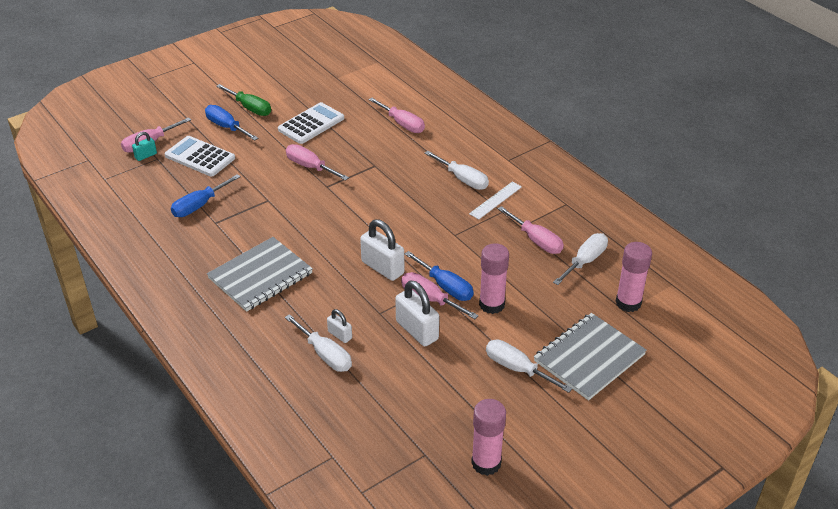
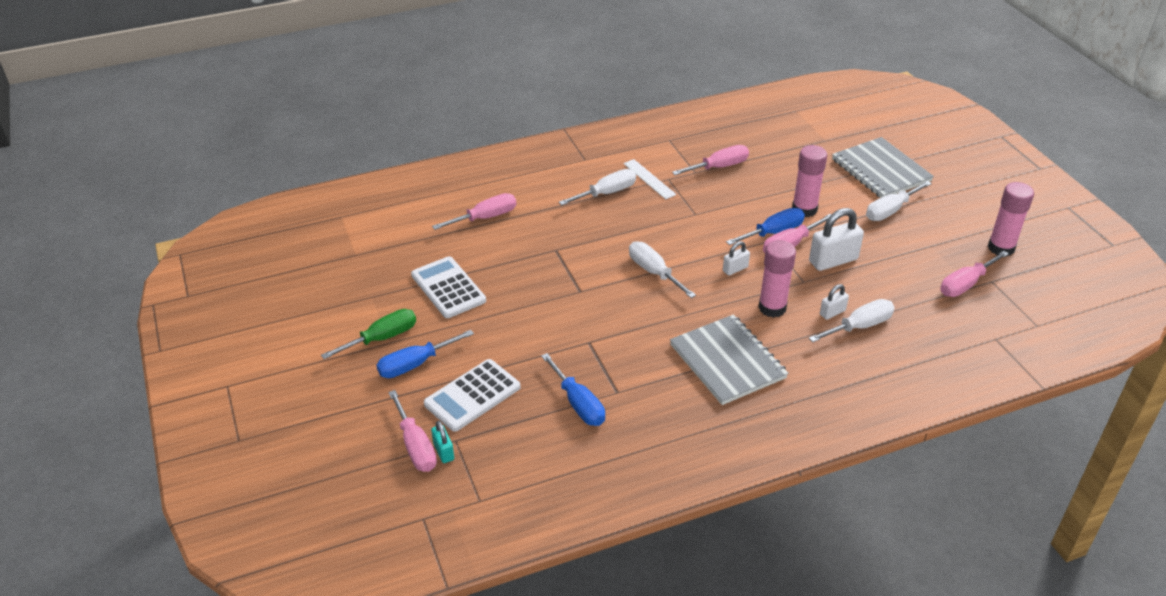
camera: 75 degrees left, 0 degrees up
(310, 167) = (537, 299): pink screwdriver -> pink screwdriver (965, 284)
(382, 268) = (735, 269): white padlock -> white padlock, size x0.53
(585, 261) = (755, 146): white screwdriver -> white screwdriver (654, 272)
(628, 303) = (815, 136): pink glue stick -> pink glue stick (772, 308)

